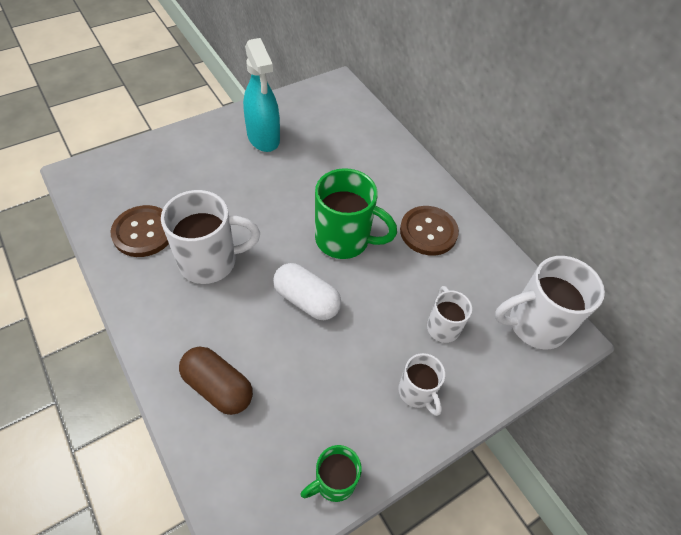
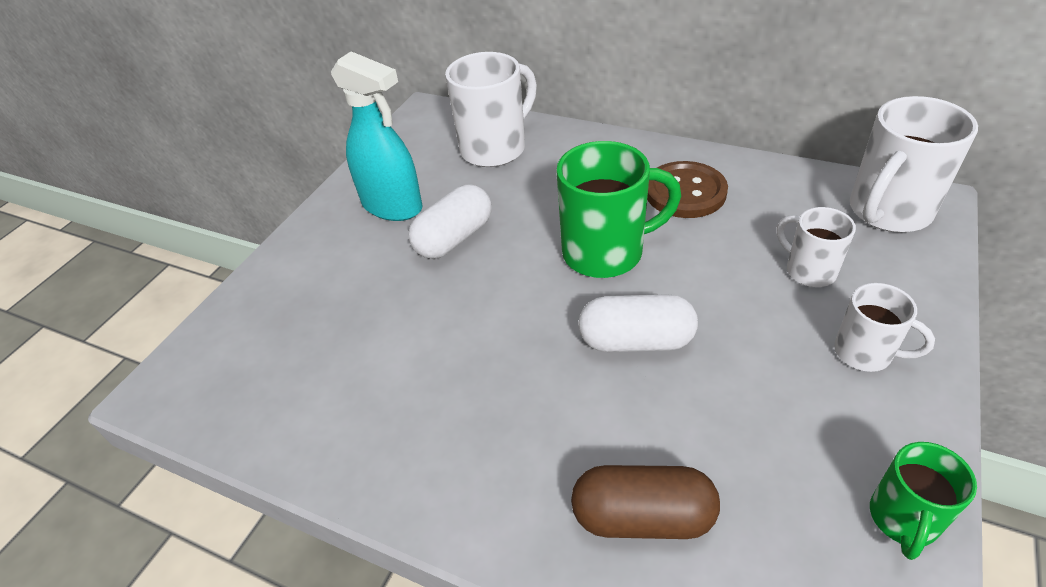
camera: 25 degrees left, 10 degrees down
(143, 232) = (338, 399): brown button -> none
(210, 261) = (469, 375): white mug -> white mug (495, 148)
(276, 178) = (454, 238): none -> white capsule

